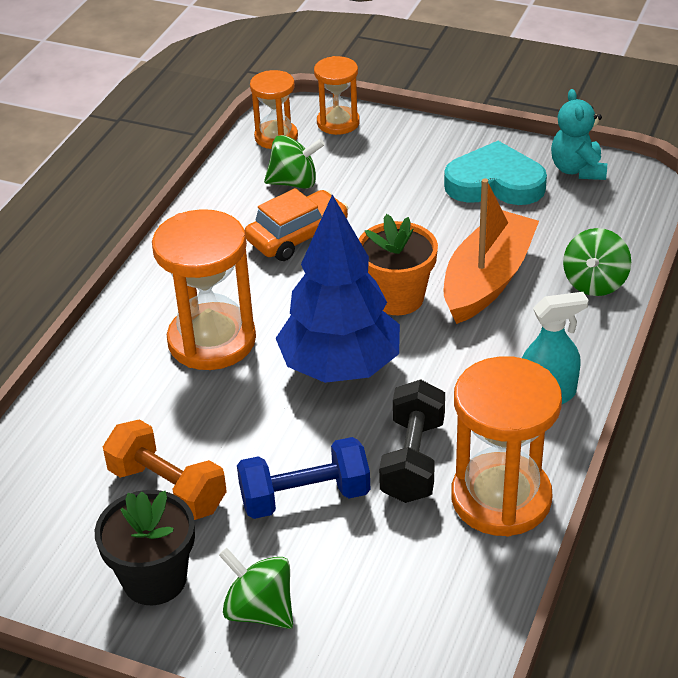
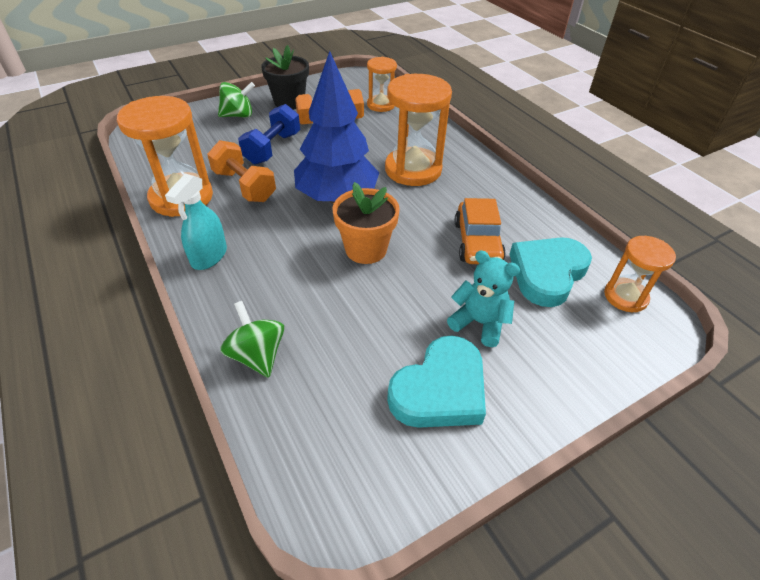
camera: 125 degrees right, 5 degrees up
(294, 182) = (547, 273): green spinning top -> turquoise heart
(338, 123) = (625, 346): orange hourglass -> orange hourglass (381, 105)
(413, 460) = (244, 186): black dumbbell -> orange dumbbell
(487, 280) = (332, 300): orange boat -> none
(577, 170) = (401, 472): turquoise teddy bear -> turquoise teddy bear (479, 323)

